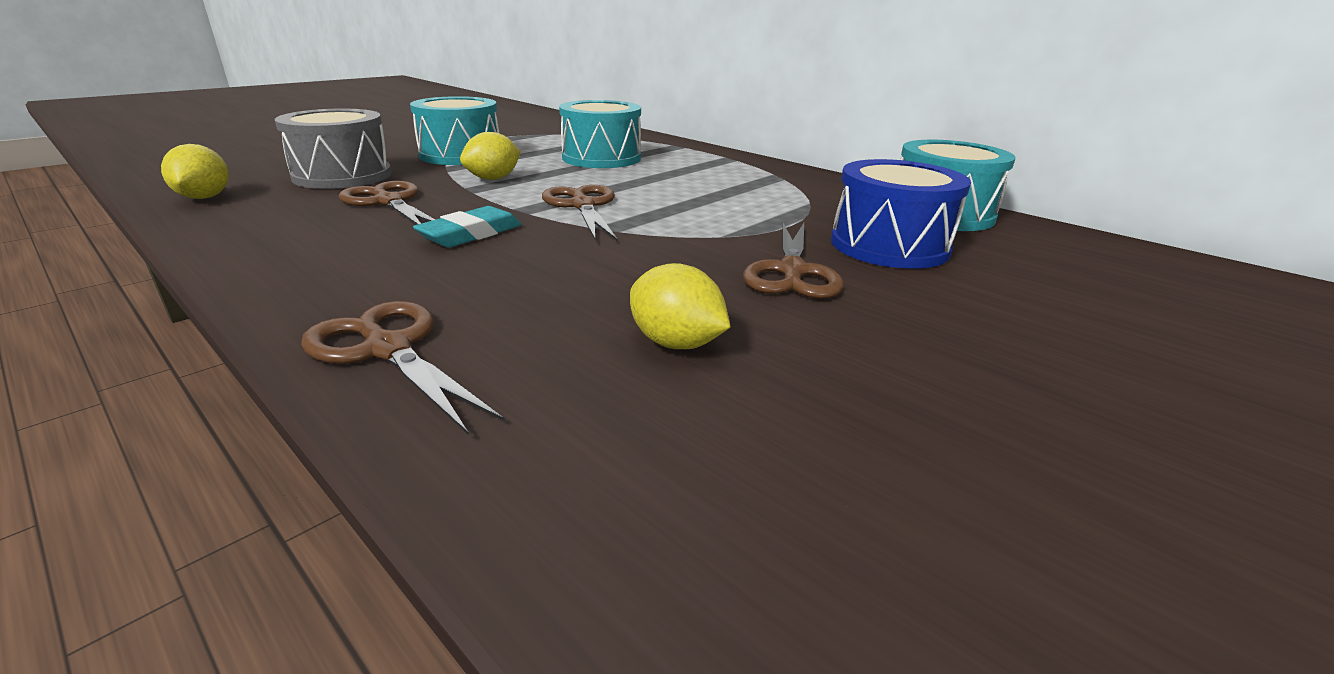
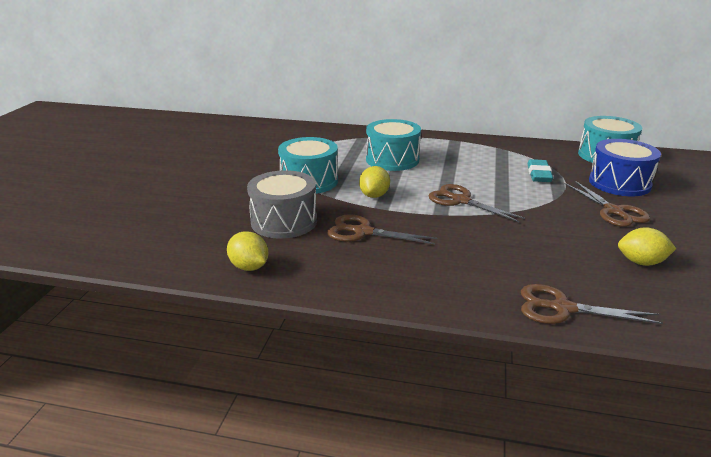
camera: 30 degrees left, 0 degrees up
(470, 234) = (454, 238): turquoise eraser -> turquoise eraser (539, 174)

